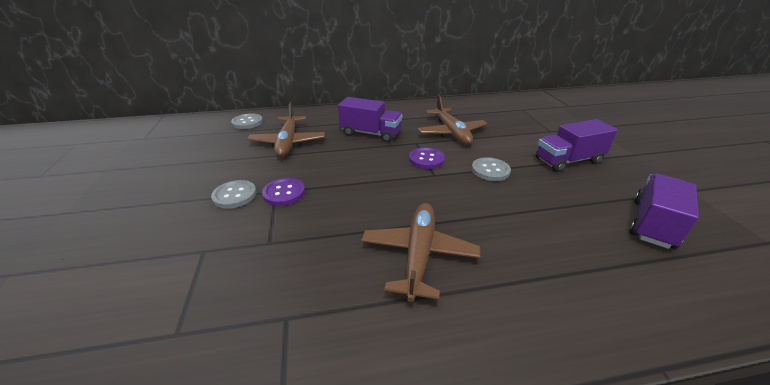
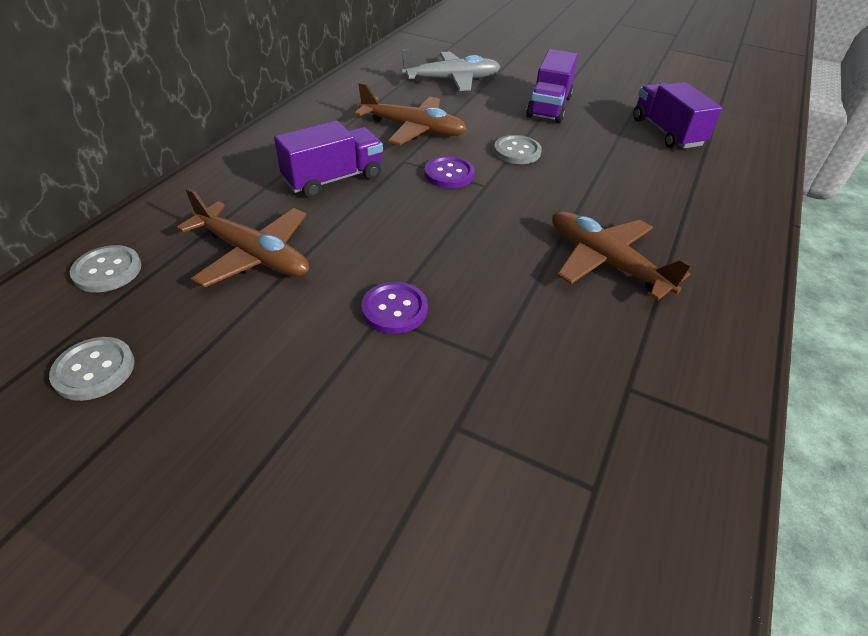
camera: 55 degrees left, 10 degrees up
(234, 195) = (346, 358): grey button -> grey button (94, 370)
(525, 121) = (451, 80): none -> grey plane

